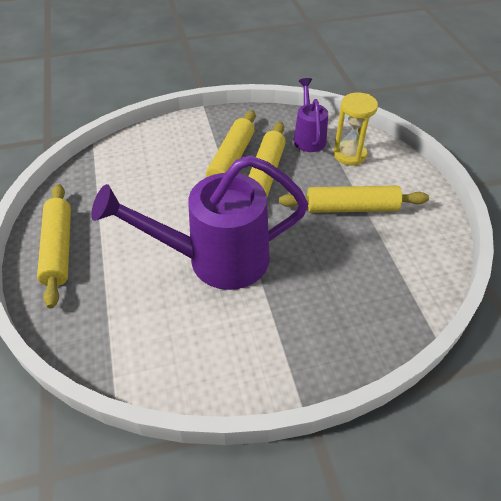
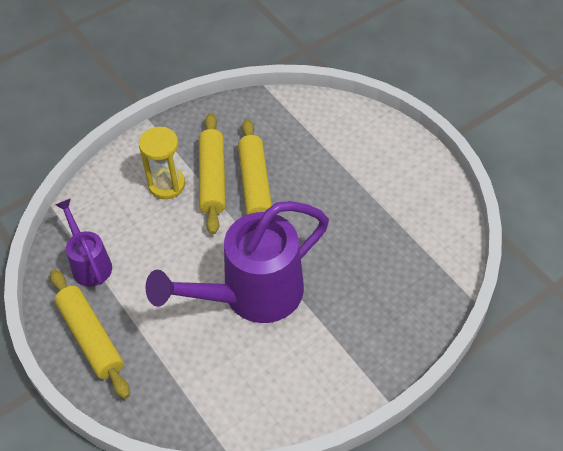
camera: 20 degrees left, 5 degrees up
(308, 137) = (280, 126): purple watering can -> purple watering can (89, 264)
(349, 155) = (330, 134): yellow hourglass -> yellow hourglass (166, 185)
(351, 208) = (355, 196): yellow rolling pin -> none

